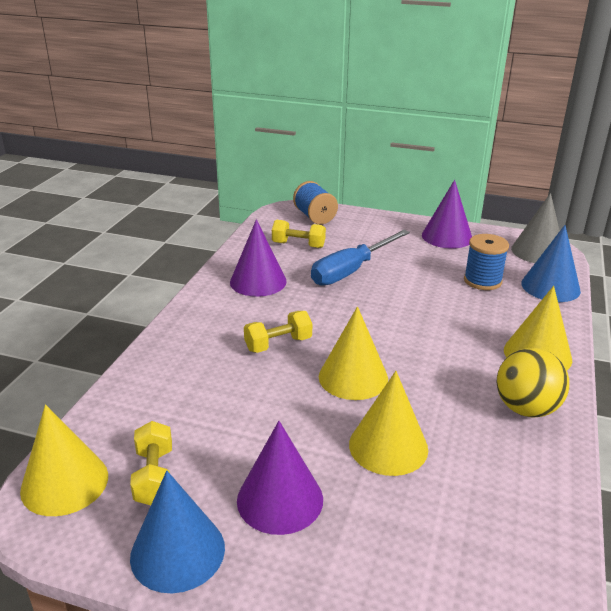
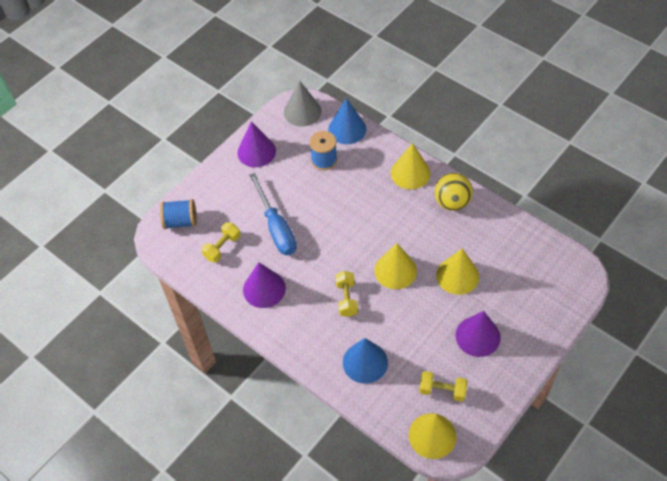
camera: 65 degrees left, 25 degrees up
(177, 551) = (496, 388): blue cone -> blue cone (365, 362)

